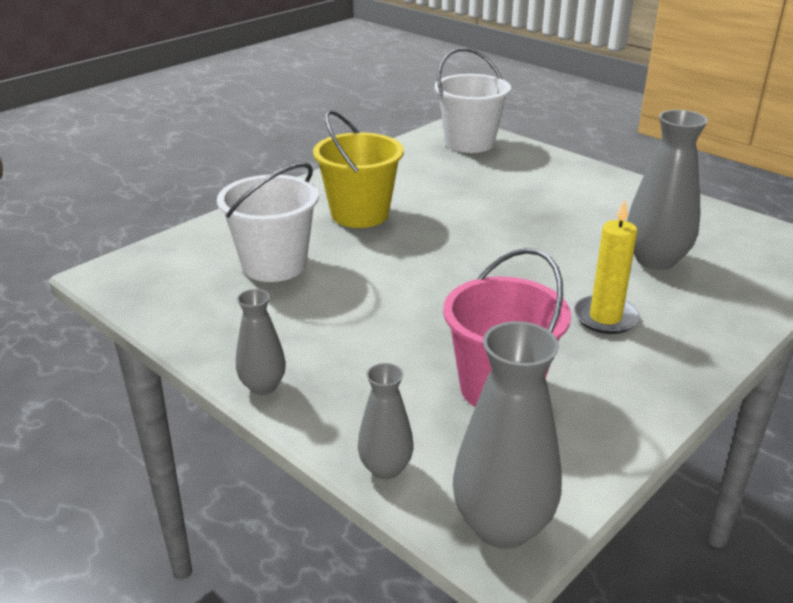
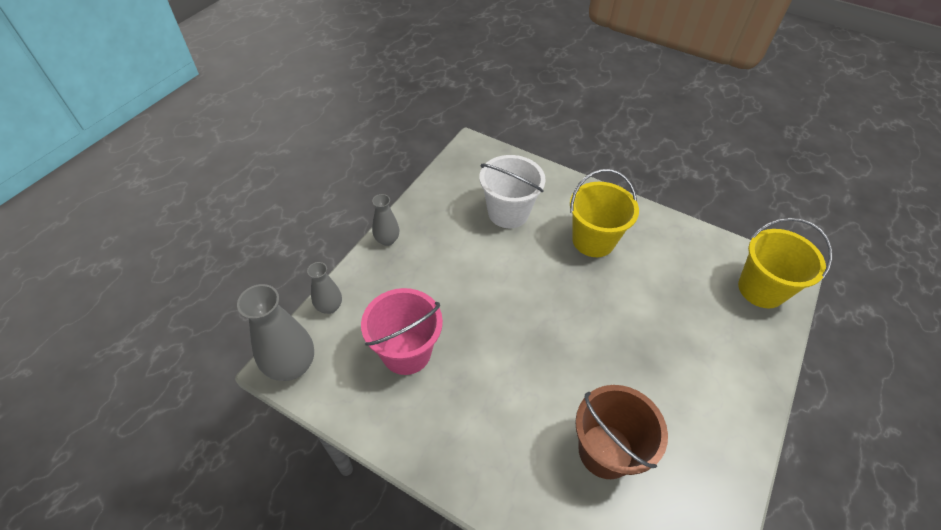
camera: 75 degrees right, 20 degrees up
(469, 143) = (761, 289): white bucket -> yellow bucket
(605, 318) = (503, 412): yellow candle -> none
(655, 260) = (605, 451): grey vase -> brown bucket

